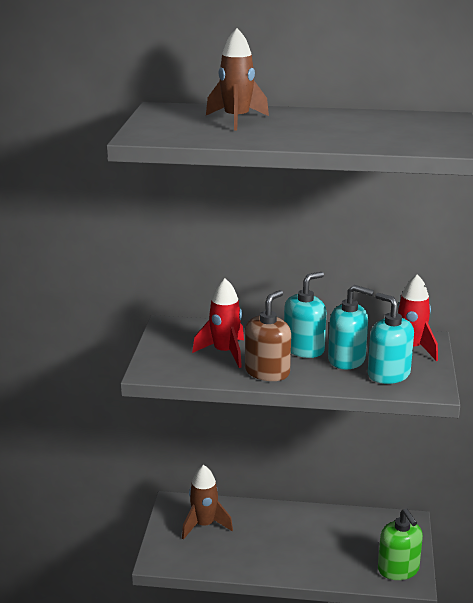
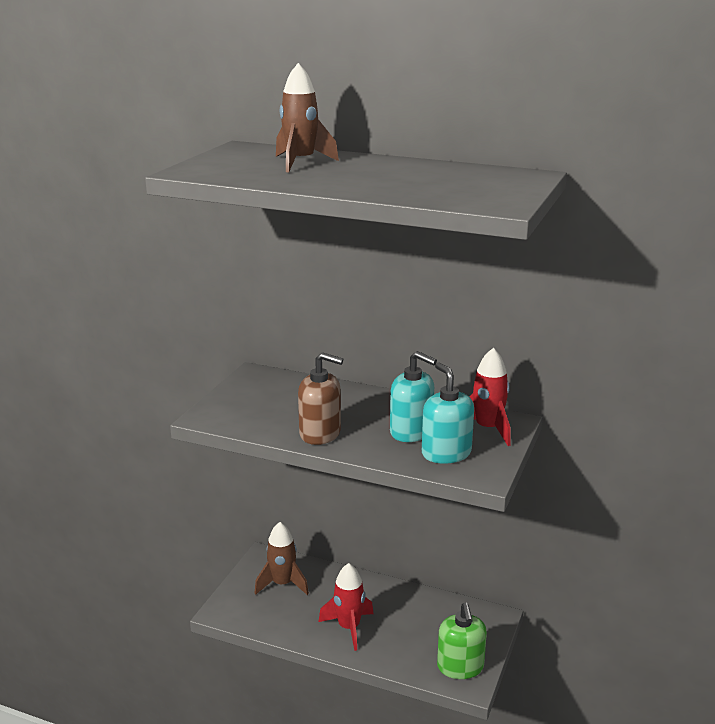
camera: 15 degrees right, 0 degrees up
(225, 353) = (290, 408): red rocket -> red rocket (349, 628)
(267, 372) = (320, 434): brown soap dispenser -> brown soap dispenser turned 60 degrees clockwise
(304, 349) = (373, 415): turquoise soap dispenser -> none

